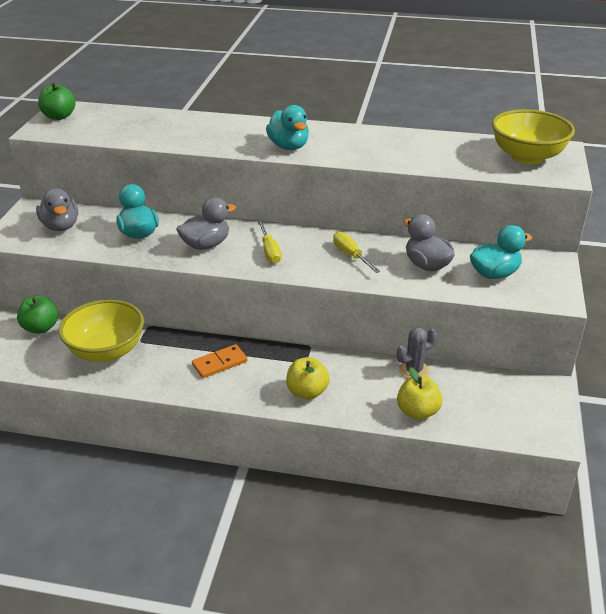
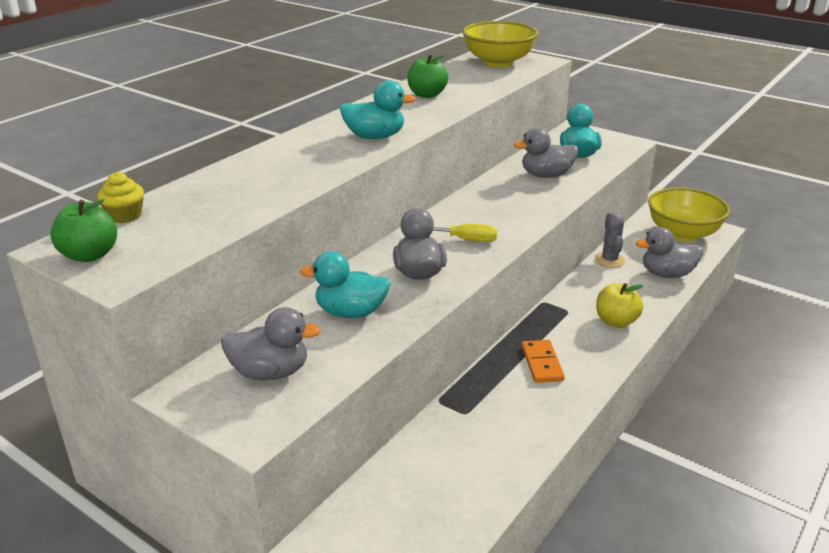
camera: 65 degrees left, 5 degrees down
(41, 328) = (376, 501): green apple -> green apple (427, 95)
(106, 351) = (470, 445): yellow bowl -> yellow bowl (683, 234)
(109, 110) = (125, 216): none -> yellow cupcake
(351, 255) = (503, 202): yellow screwdriver -> none
(417, 412) = (667, 274): yellow apple -> grey duck

